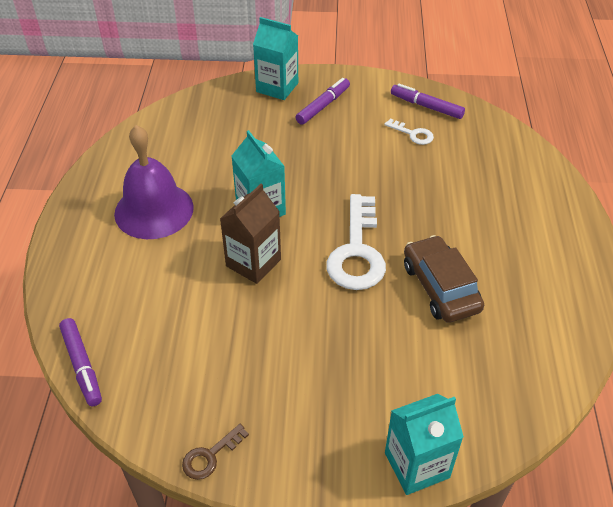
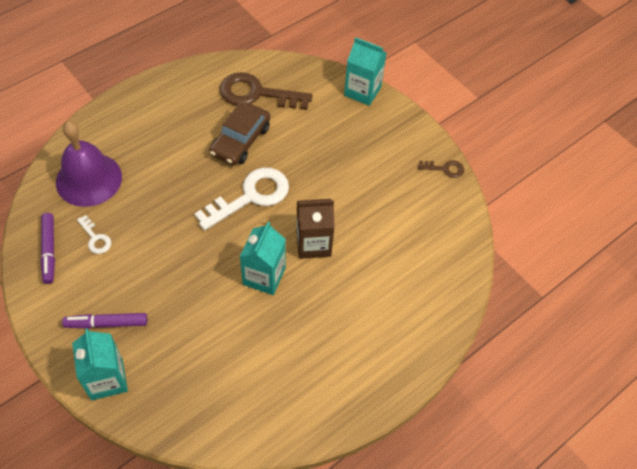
camera: 135 degrees left, 10 degrees up
(82, 365) = (468, 268): purple marker -> none
(154, 210) = (328, 342): purple bell -> purple bell (89, 179)
(413, 134) = (95, 238): white key -> white key turned 150 degrees clockwise
(504, 345) = (256, 94): none -> brown key

